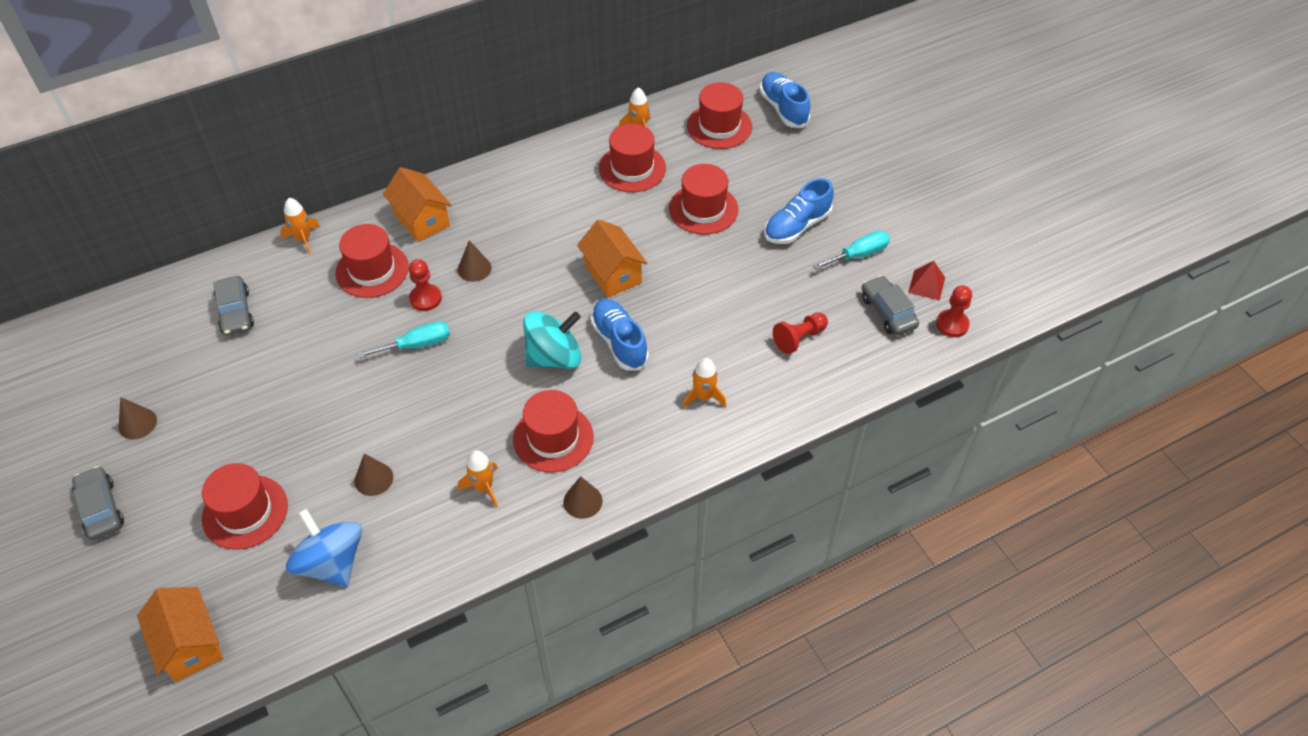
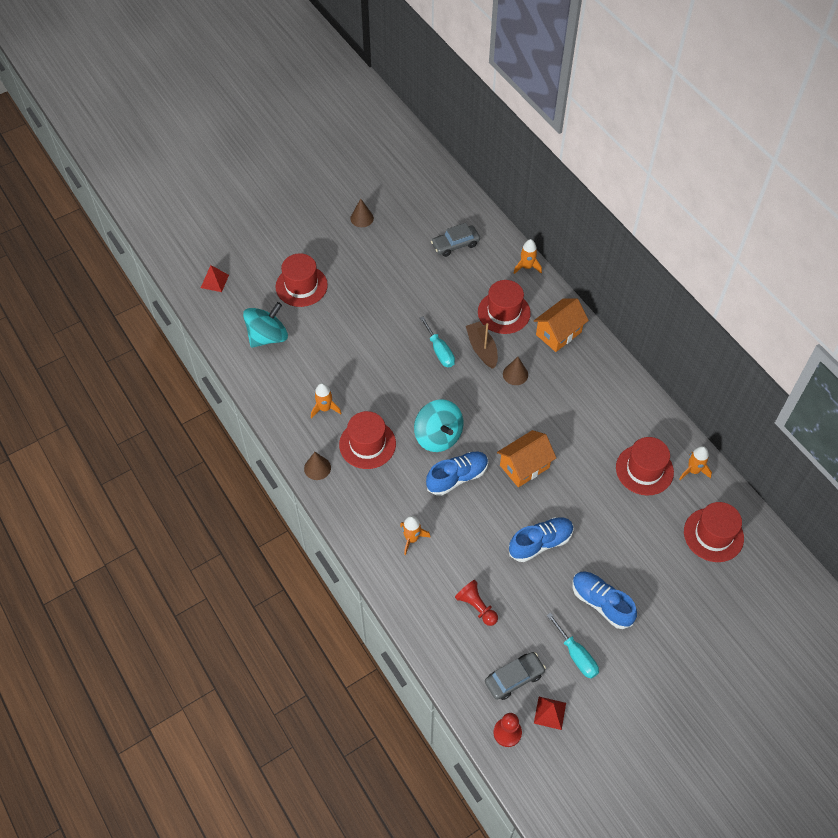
camera: 85 degrees right, 5 degrees up
(101, 508) = (301, 218): grey car -> none
(190, 644) = (214, 281): orange house -> red pyramid
(331, 562) = (267, 336): blue spinning top -> turquoise spinning top
(373, 479) = (328, 346): brown cone -> none
(425, 298) = (482, 349): red pawn -> brown boat
(703, 209) = (607, 527): red hat -> none
(783, 109) = (751, 589): blue shoe -> blue shoe (540, 543)

